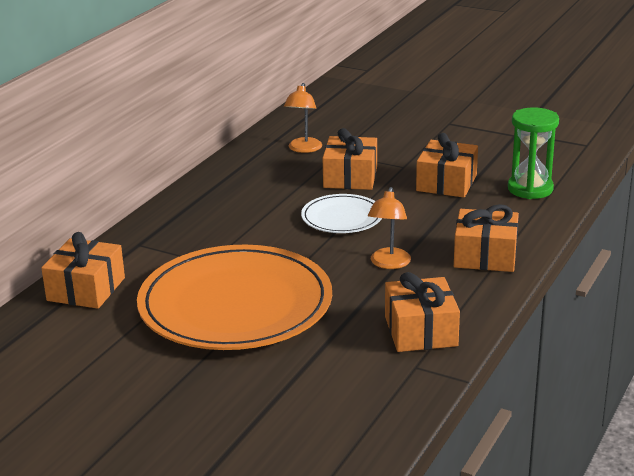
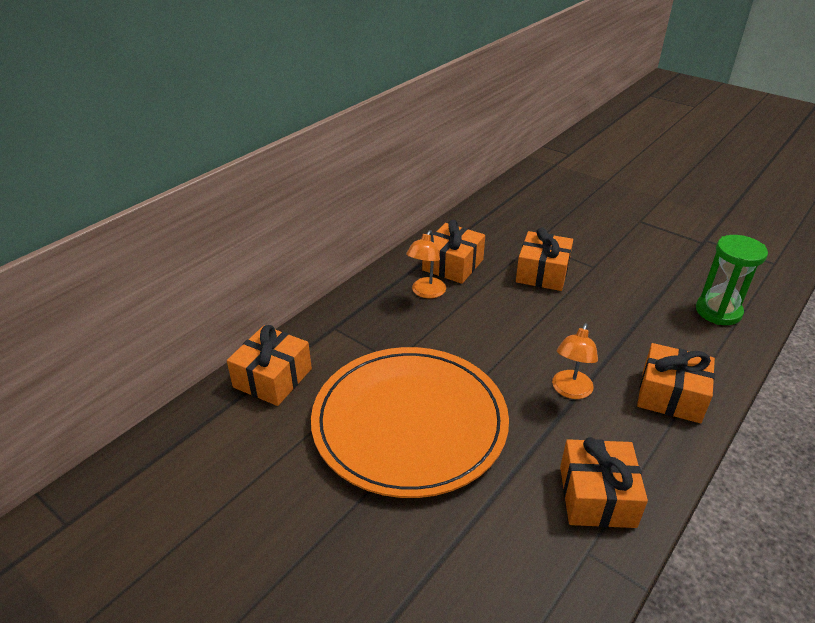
camera: 10 degrees right, 10 degrees up
(303, 149) = (503, 234): orange lamp -> orange lamp (426, 292)
(342, 217) = (529, 322): white plate -> none
(446, 183) = (634, 292): orange gift -> orange gift (452, 265)

